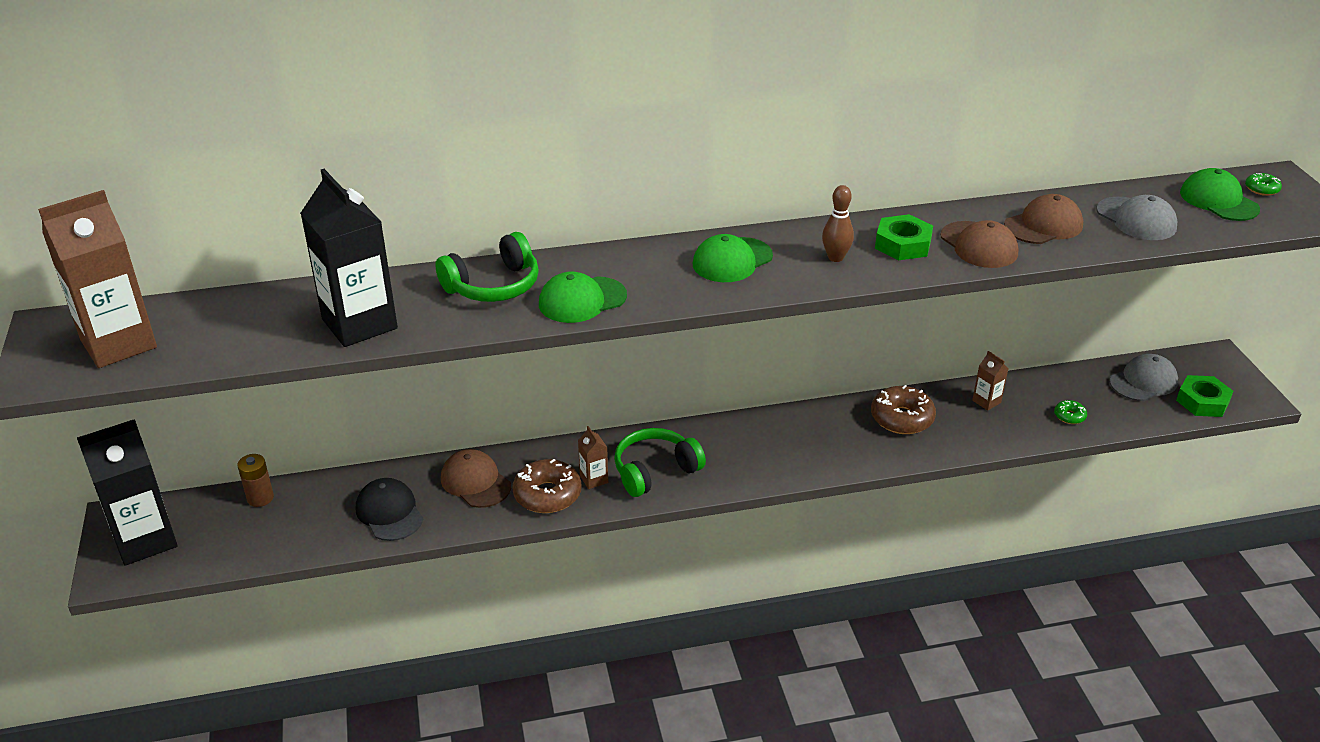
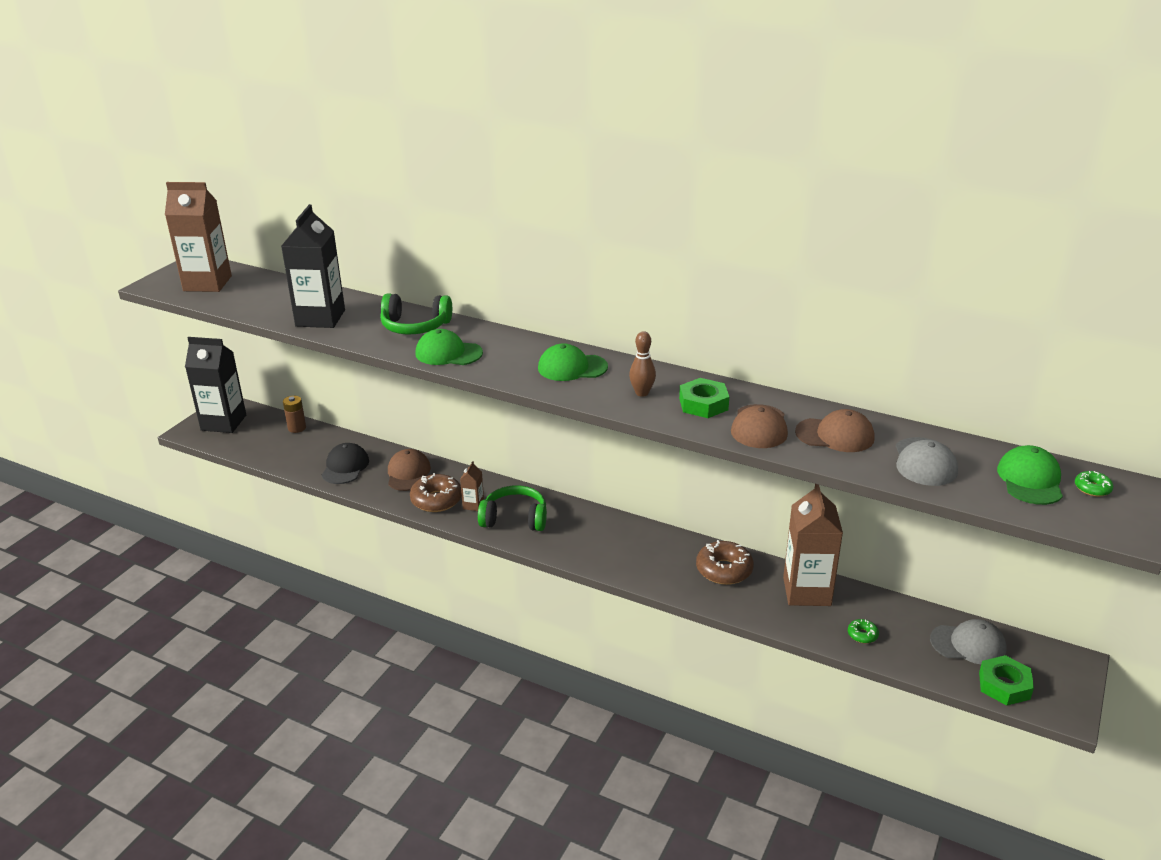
camera: 40 degrees right, 5 degrees down
(986, 401) = (807, 591): brown carton -> brown carton, size x2.24

